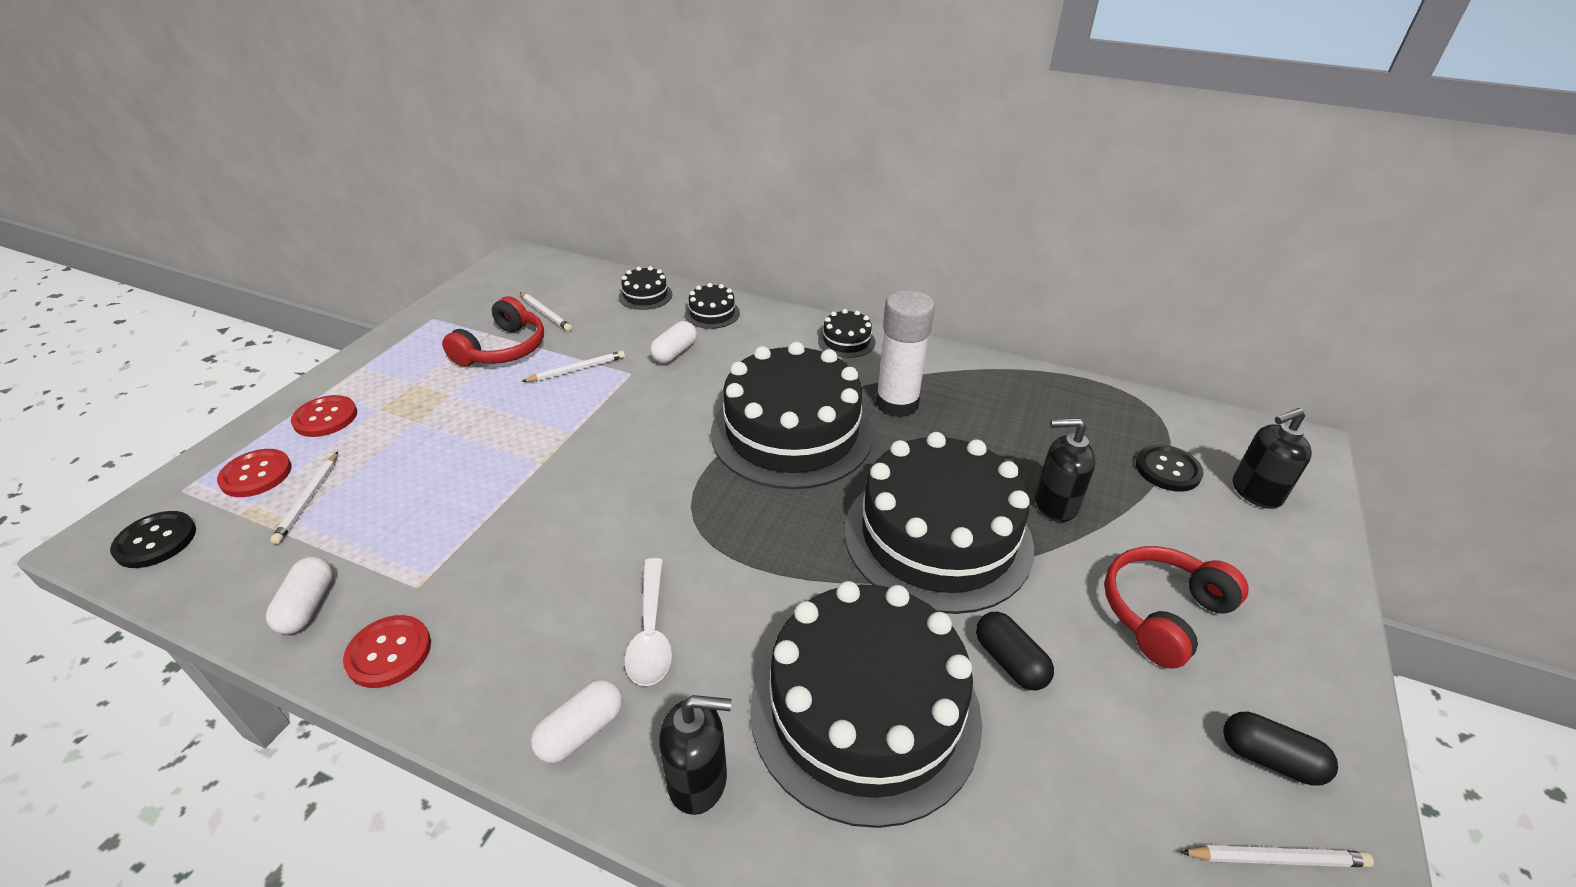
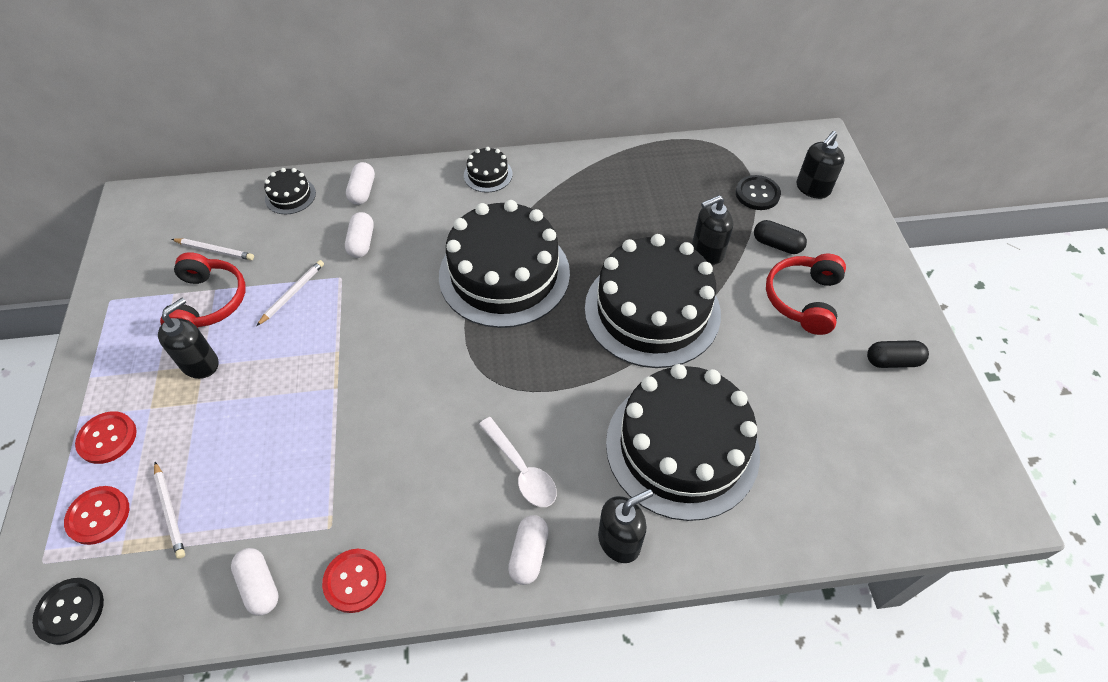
camera: 30 degrees left, 15 degrees up
(450, 393) = (200, 364): none -> black soap dispenser
(712, 313) = (362, 191): black cake -> white capsule
(897, 404) = (561, 216): white glue stick -> none
(1009, 661) = (741, 374): black capsule -> black capsule (777, 245)
(1276, 858) = (918, 414): white pencil -> none

